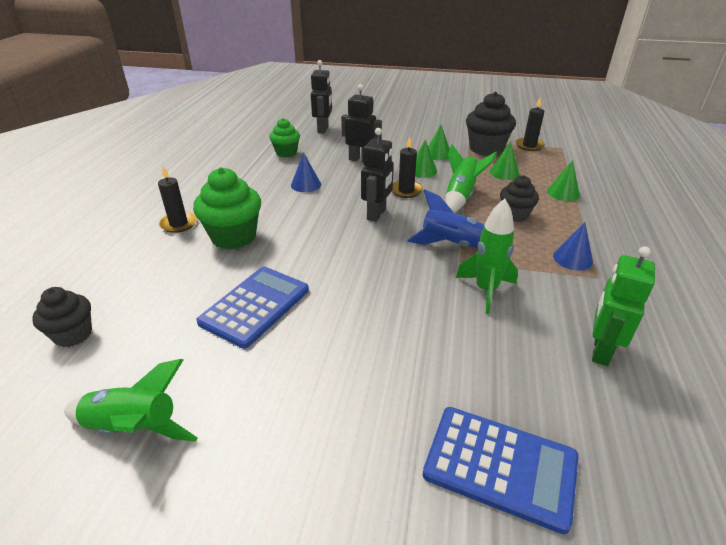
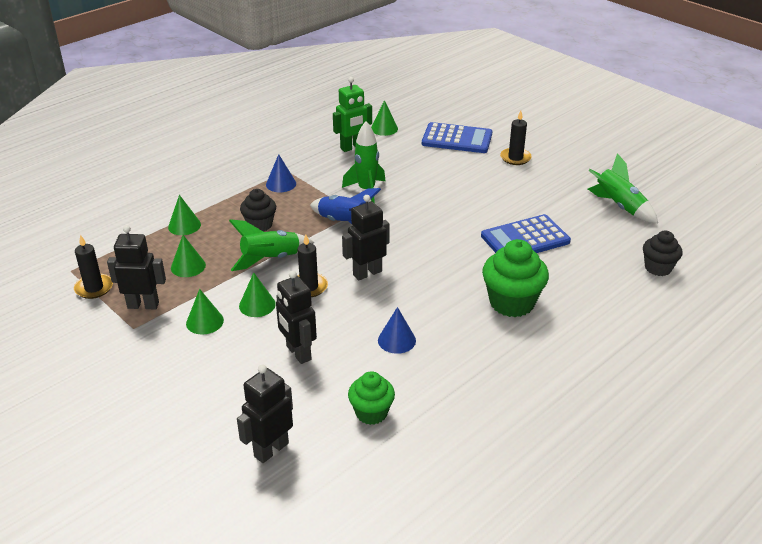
camera: 145 degrees left, 0 degrees up
(179, 224) = (558, 341): black candle -> black candle (515, 158)
(486, 149) = (143, 305): black cupcake -> black robot
(500, 466) = (457, 139): blue calculator -> blue calculator turned 135 degrees clockwise
(630, 422) = (384, 128): none -> green cone

